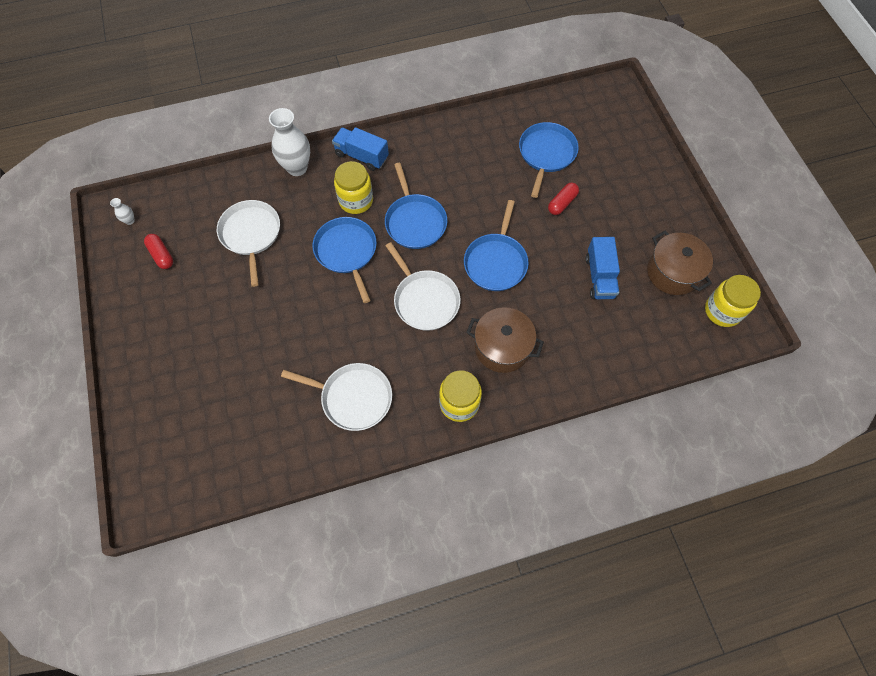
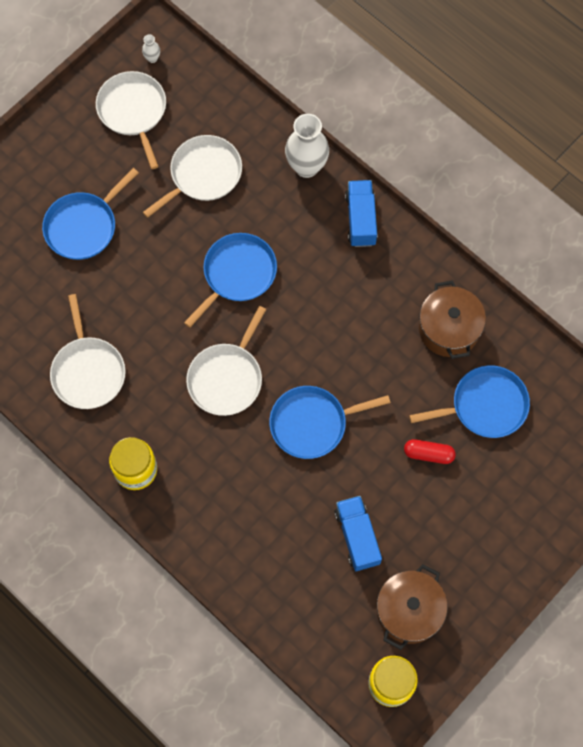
camera: 60 degrees right, 5 degrees up
(161, 255) = (133, 111): red capsule -> white pan
(356, 201) = (302, 247): yellow jar -> none
(415, 221) = (312, 318): blue pan -> blue pan (84, 226)
(502, 347) = (217, 479): brown pot -> brown pot (449, 329)
(599, 277) = (357, 537): blue truck -> blue truck turned 105 degrees clockwise

